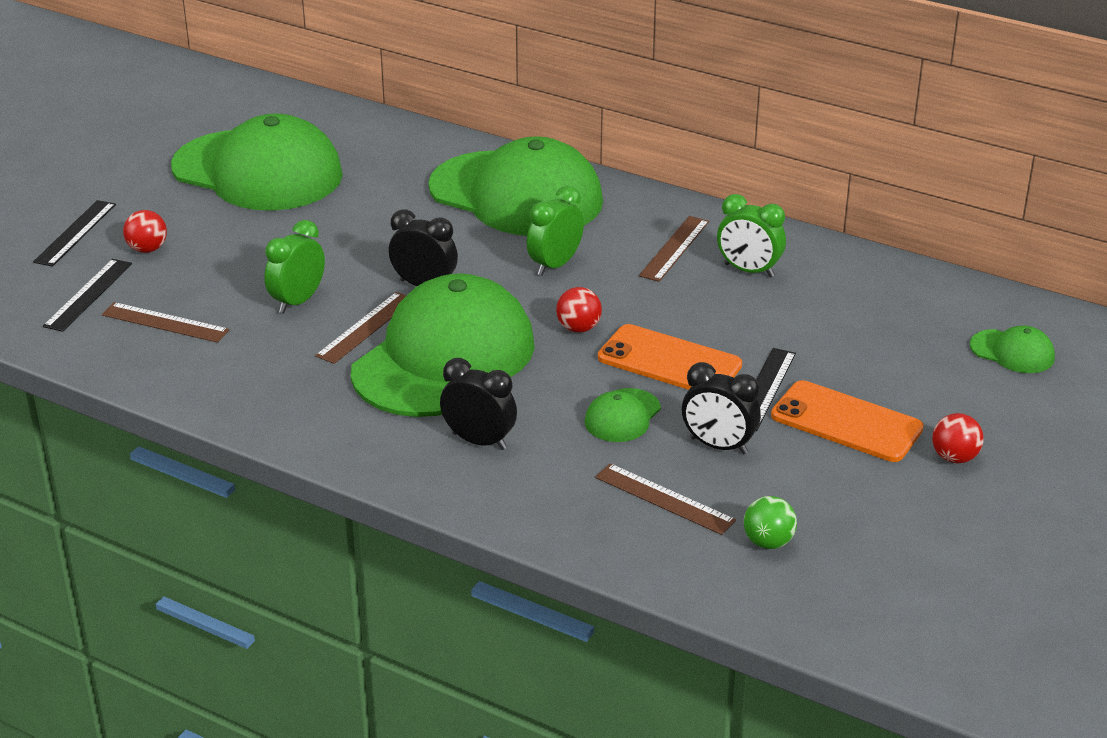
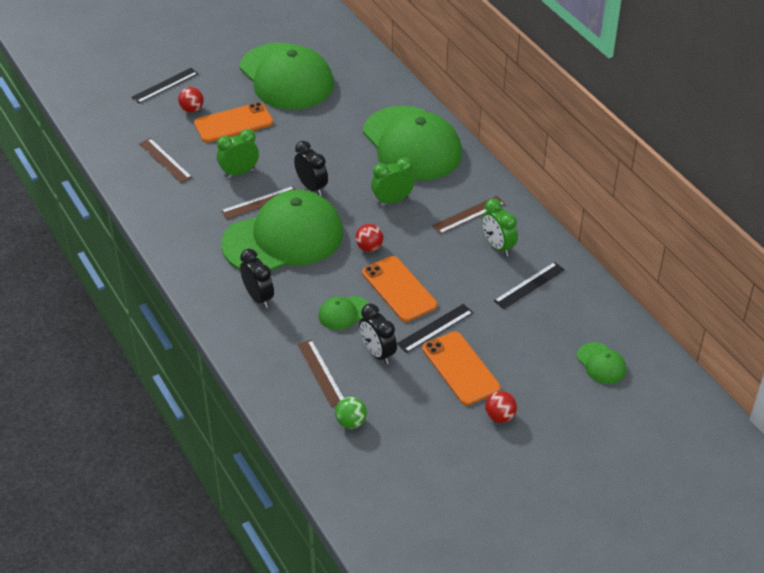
camera: 30 degrees right, 10 degrees up
(88, 294) = (142, 128): black ruler -> black ruler (529, 285)
(230, 246) = (233, 123): none -> orange phone

